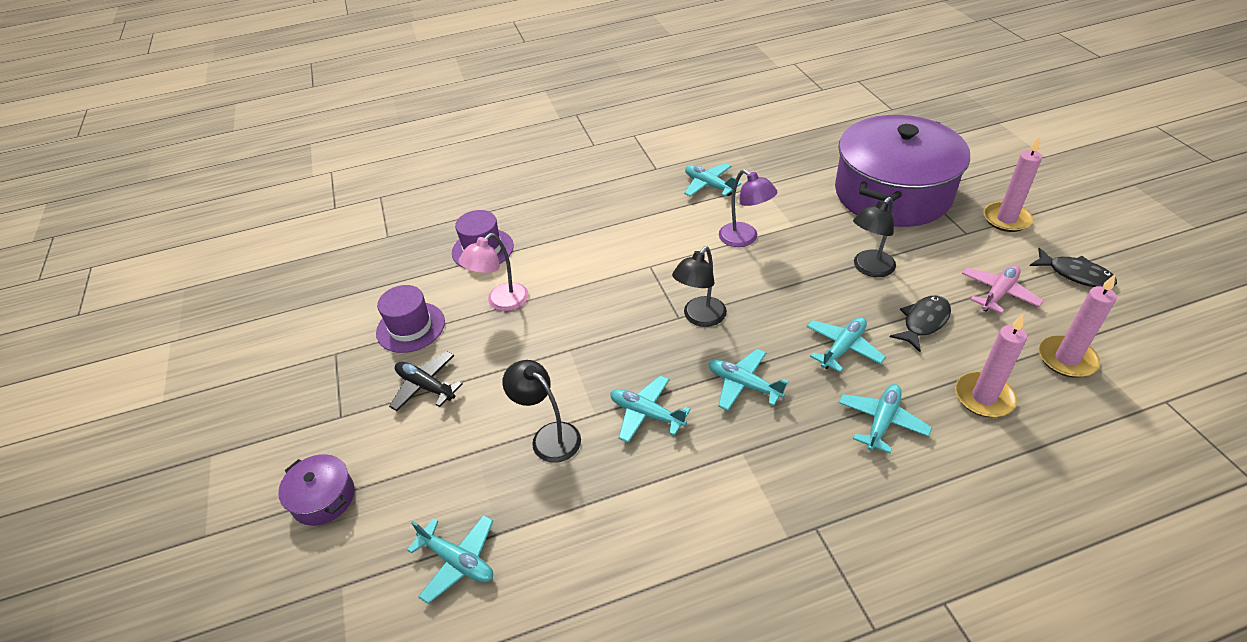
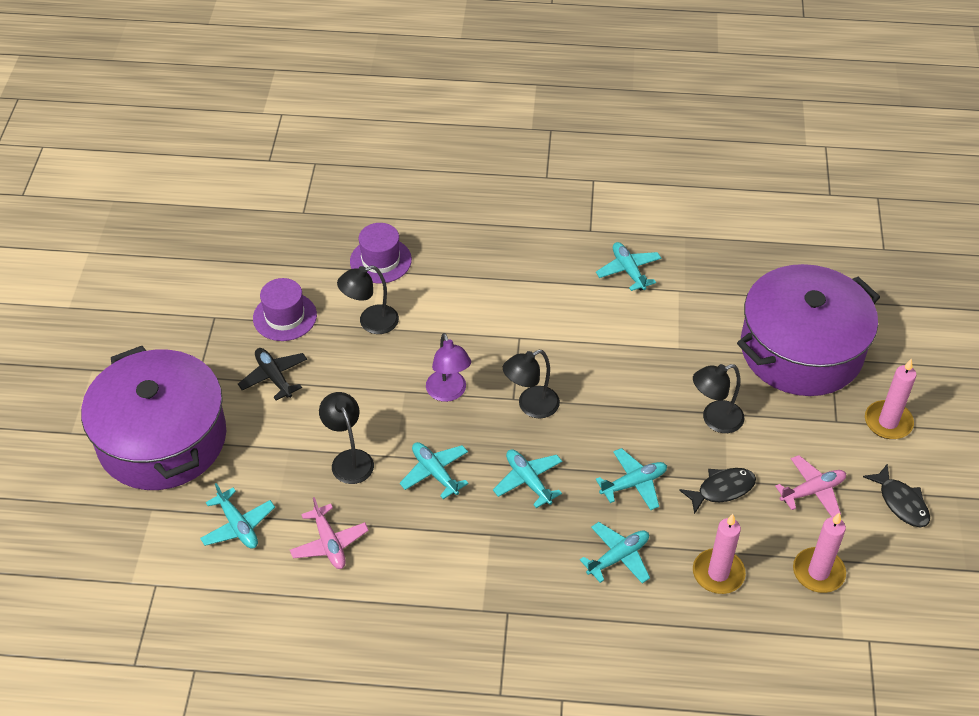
camera: 20 degrees right, 5 degrees up
(323, 498) = (162, 439): purple pot -> purple pot, size x2.50
(501, 302) = (371, 322): pink lamp -> black lamp
(575, 536) = (329, 543): none -> pink plane
(744, 239) = (622, 343): purple lamp -> purple lamp (448, 393)

